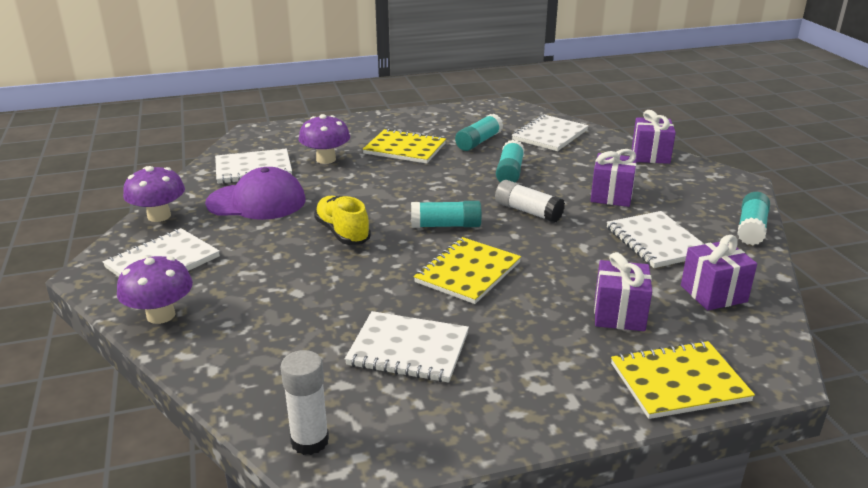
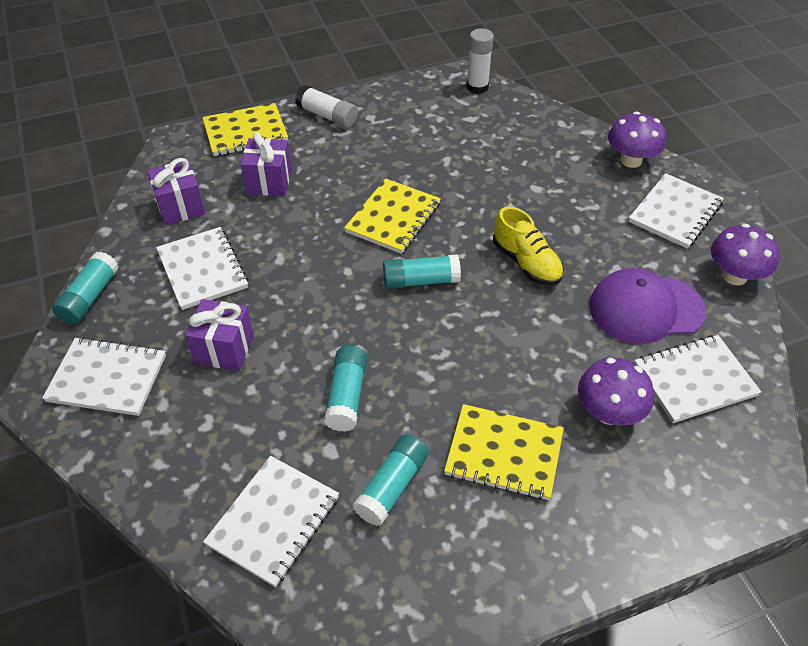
camera: 175 degrees right, 20 degrees up
(408, 349) = (432, 144): white notebook -> white notebook (107, 378)
(528, 211) = (330, 311): white glue stick -> white glue stick (327, 116)
(650, 155) = (132, 460): purple gift -> none

